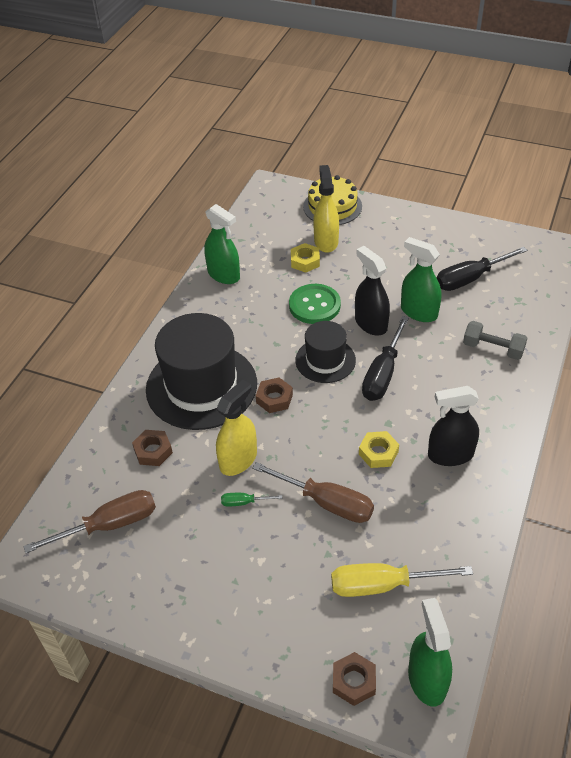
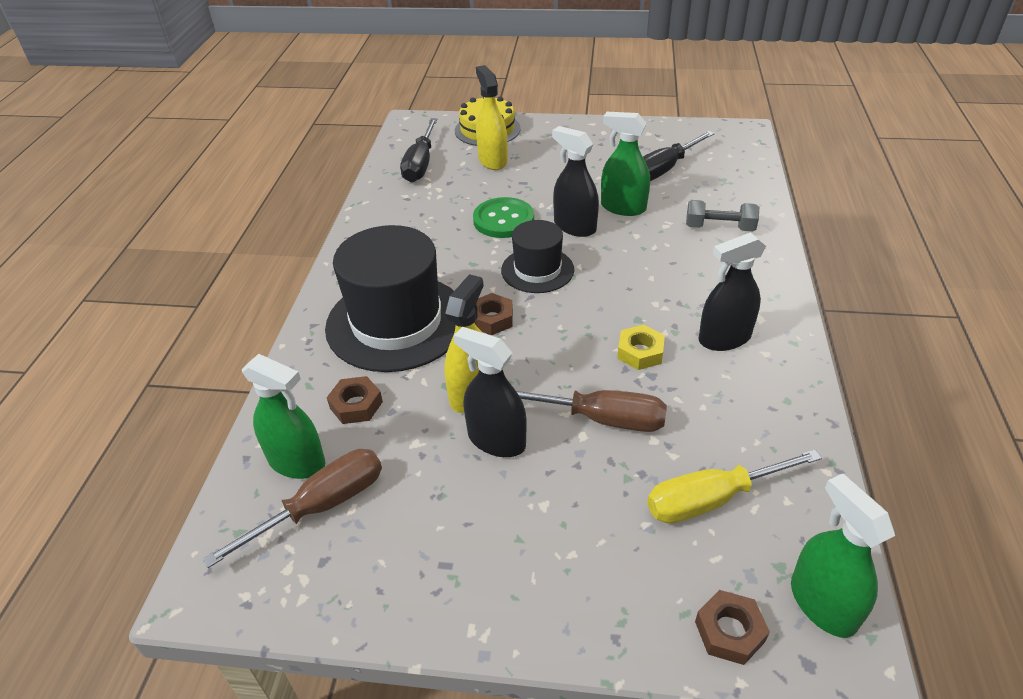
camera: 15 degrees left, 5 degrees down
(224, 275) = (386, 207): green spray bottle -> green spray bottle (297, 461)
(244, 502) = (496, 440): green screwdriver -> black spray bottle
(305, 261) = (476, 181): yellow nut -> none
(383, 373) = (609, 271): black screwdriver -> black screwdriver (420, 164)

